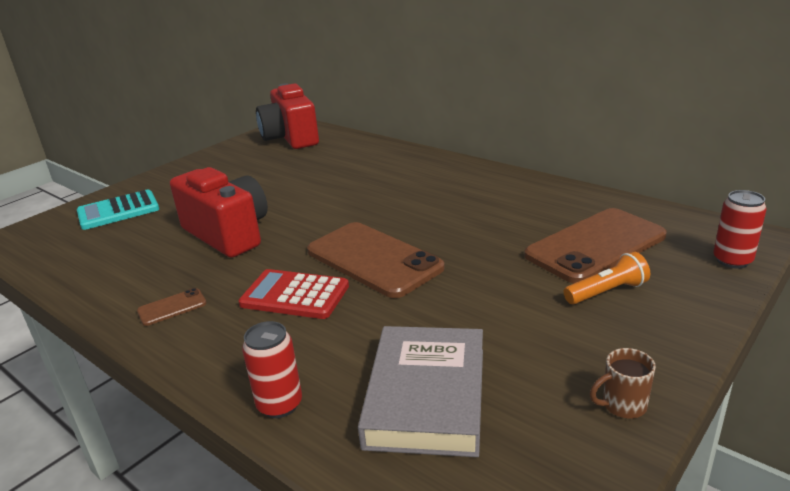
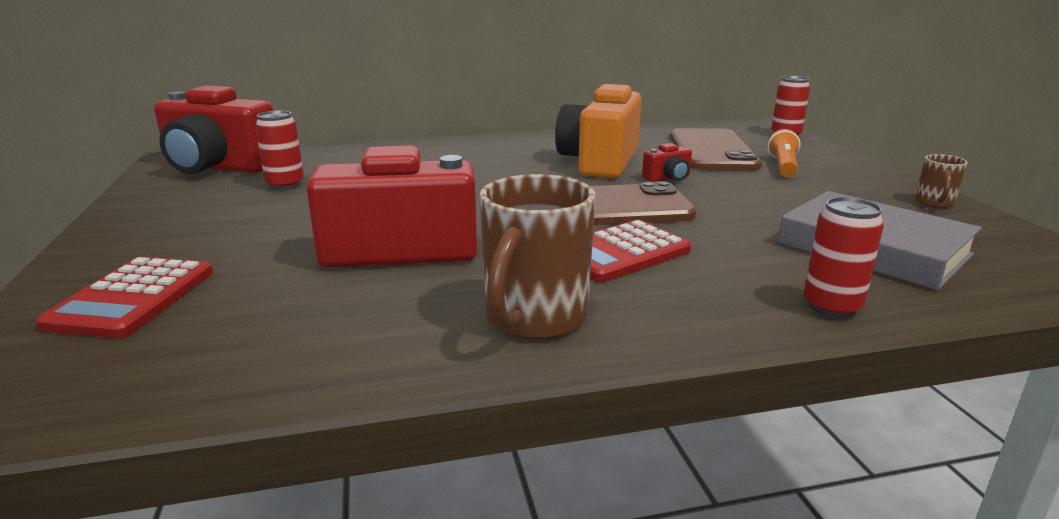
camera: 55 degrees left, 5 degrees down
(118, 211) = (133, 298): turquoise calculator -> red calculator
(172, 307) = (534, 318): brown phone -> brown mug
(286, 164) = (285, 185): none -> red can
(476, 218) = (600, 162): none -> orange camera
(479, 256) = (668, 178): none -> red camera

